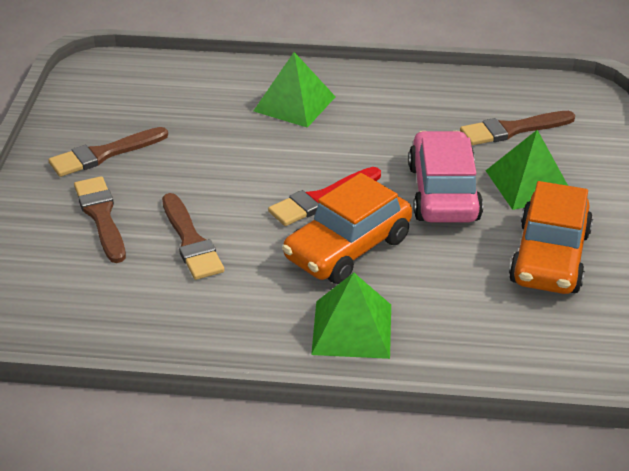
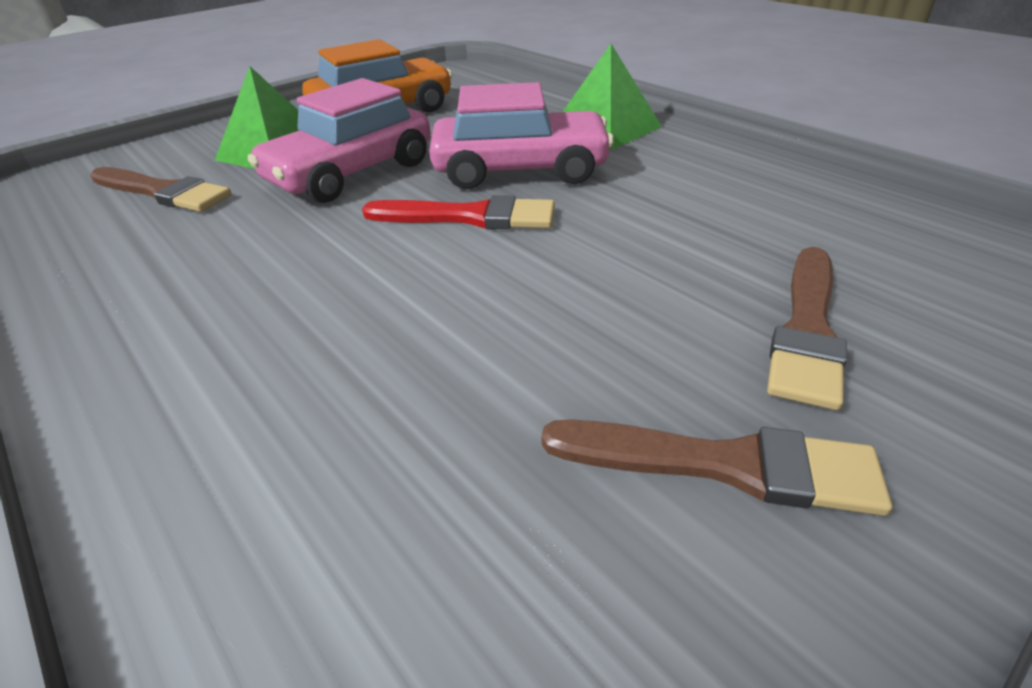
camera: 135 degrees left, 0 degrees up
(191, 241) = (686, 240): brown brush -> none
(294, 103) = (256, 365): green pyramid -> none
(347, 248) = (520, 170): orange car -> pink car

